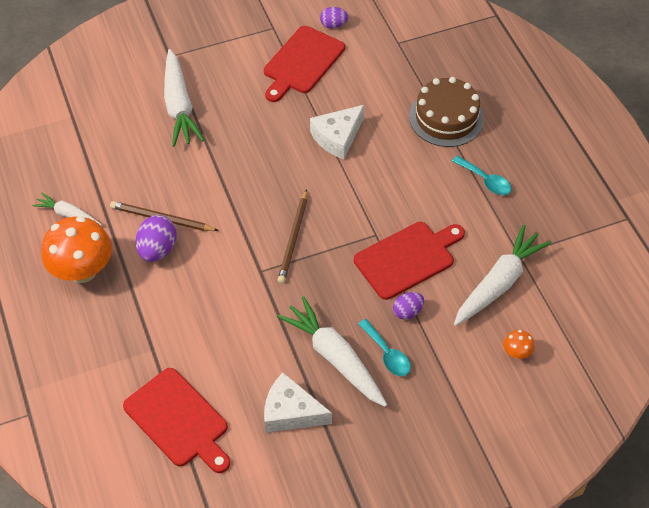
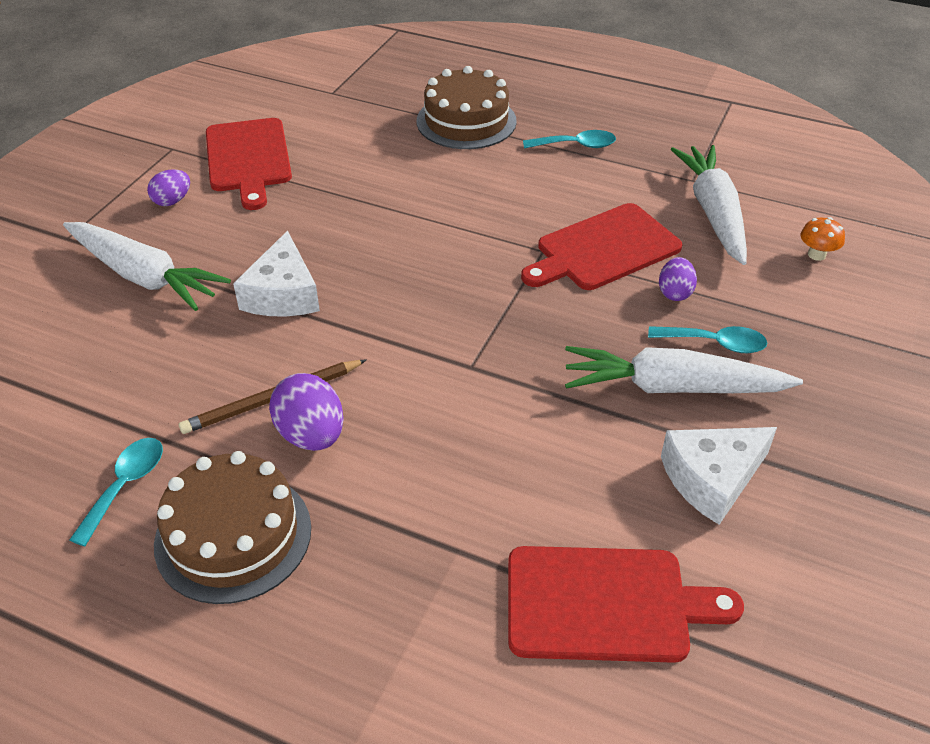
camera: 45 degrees left, 10 degrees down
(68, 214) = (125, 486): white carrot -> turquoise spoon
(82, 270) = (233, 535): orange mushroom -> brown cake
(293, 238) = (463, 311): brown pencil -> none
(333, 25) = (241, 113): purple egg -> purple egg (172, 201)
(337, 137) = (379, 196): white cheese -> white cheese (283, 294)
(407, 258) = (604, 249): red cutting board -> red cutting board turned 135 degrees counterclockwise

